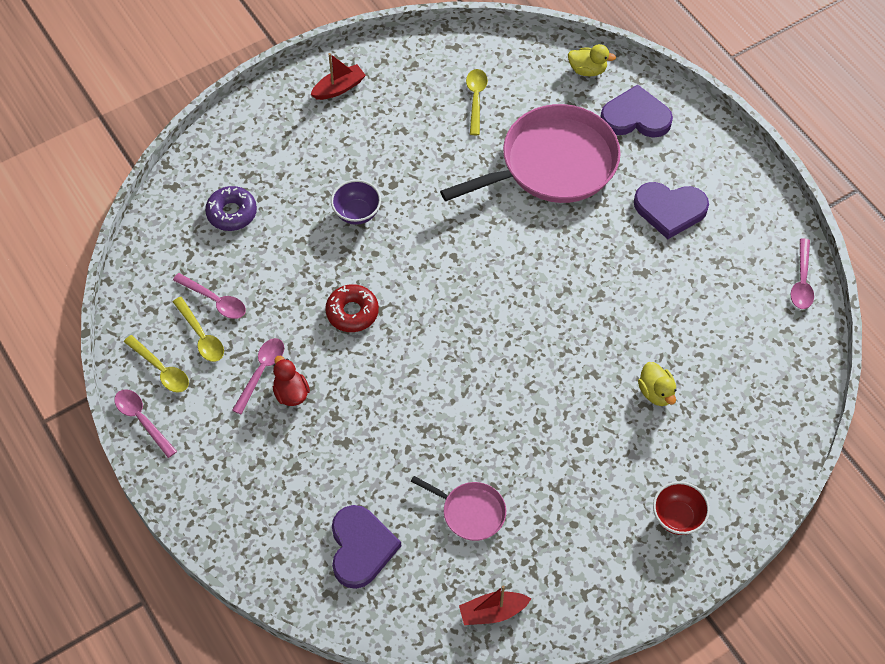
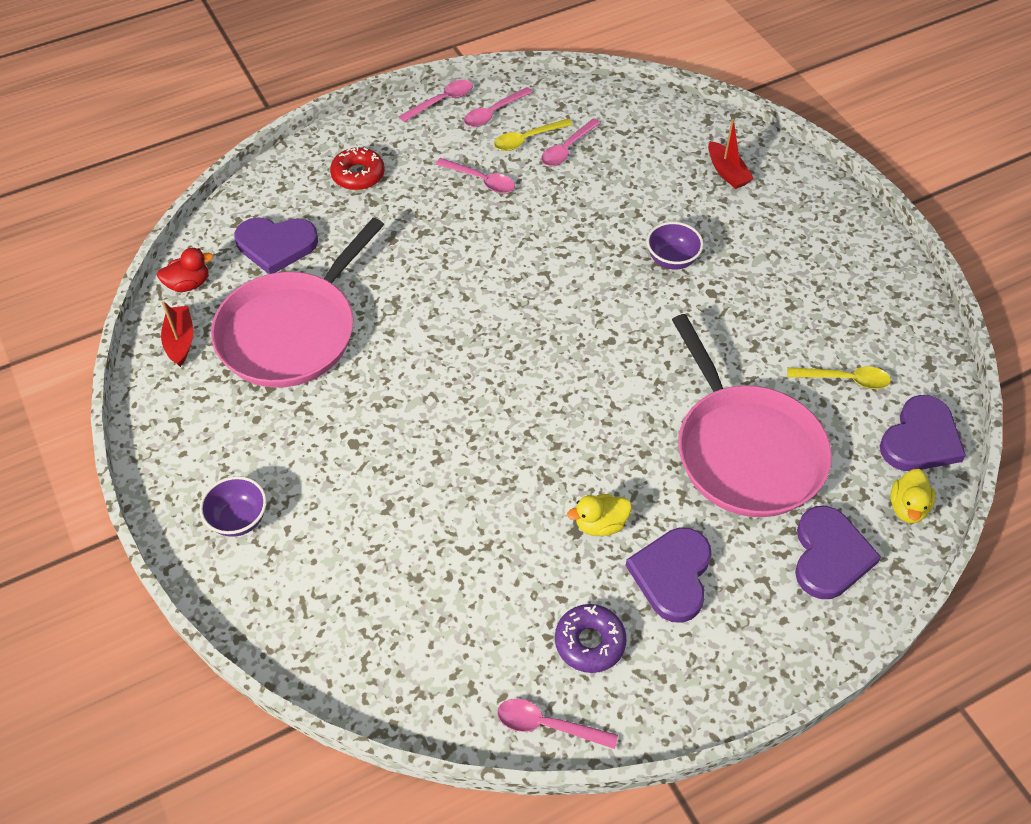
camera: 95 degrees right, 5 degrees down
(161, 370) = (493, 113): yellow spoon -> pink spoon
(232, 213) = (673, 162): purple donut -> purple donut (590, 642)
(291, 393) = (454, 201): red duck -> red duck (188, 284)
(339, 88) = (850, 252): red boat -> red boat (727, 172)
(352, 312) = (543, 250): red donut -> red donut (358, 175)
(470, 512) = (292, 332): pink pan -> pink pan, size x2.13
(526, 58) = (920, 439): none -> purple heart
(656, 392) = (402, 520): yellow duck -> yellow duck (600, 524)
(677, 517) = (238, 519): red bowl -> purple bowl

